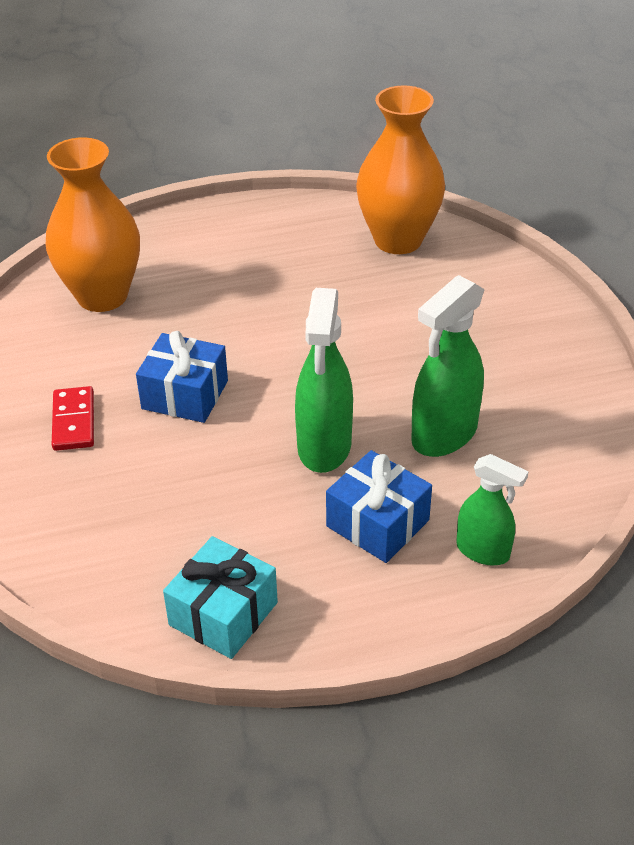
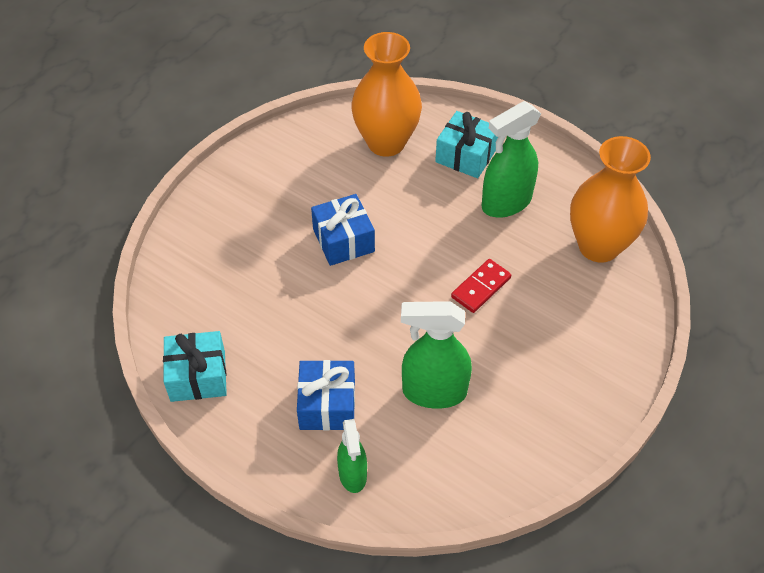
camera: 50 degrees right, 10 degrees up
(73, 421) = (275, 207): red domino -> red domino (481, 287)
(192, 256) = (466, 156): none -> turquoise gift
(324, 447) = (365, 336): green spray bottle -> green spray bottle (506, 203)

